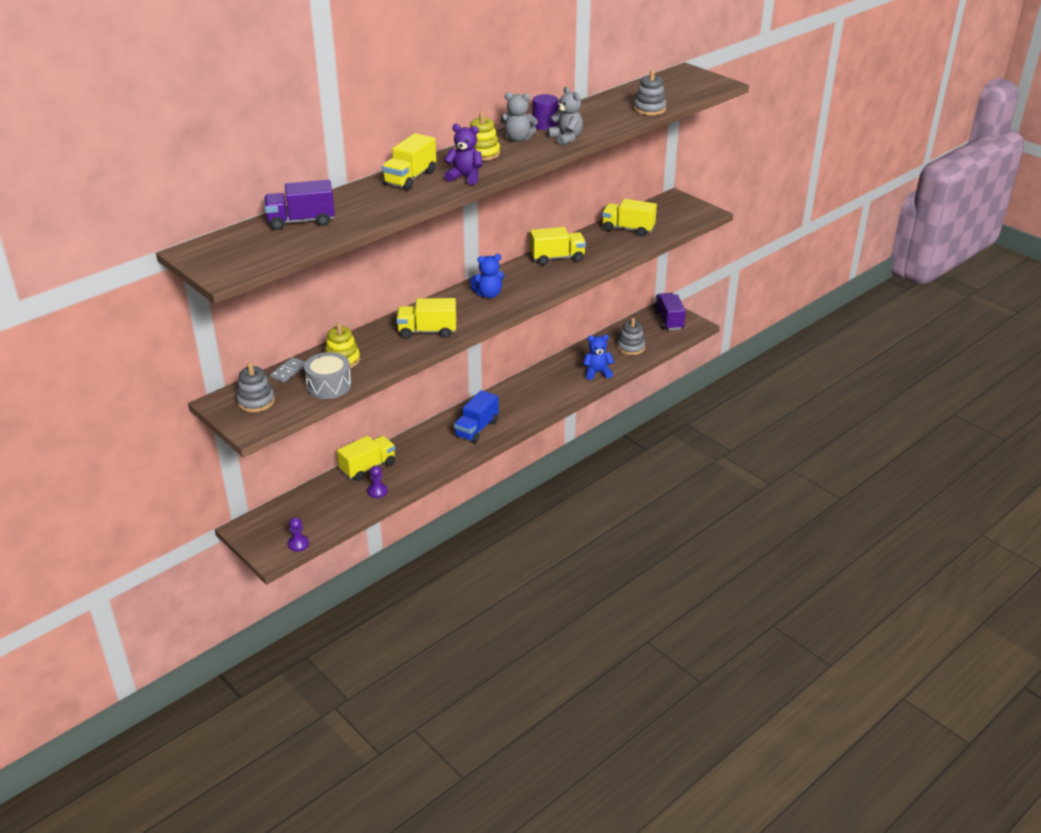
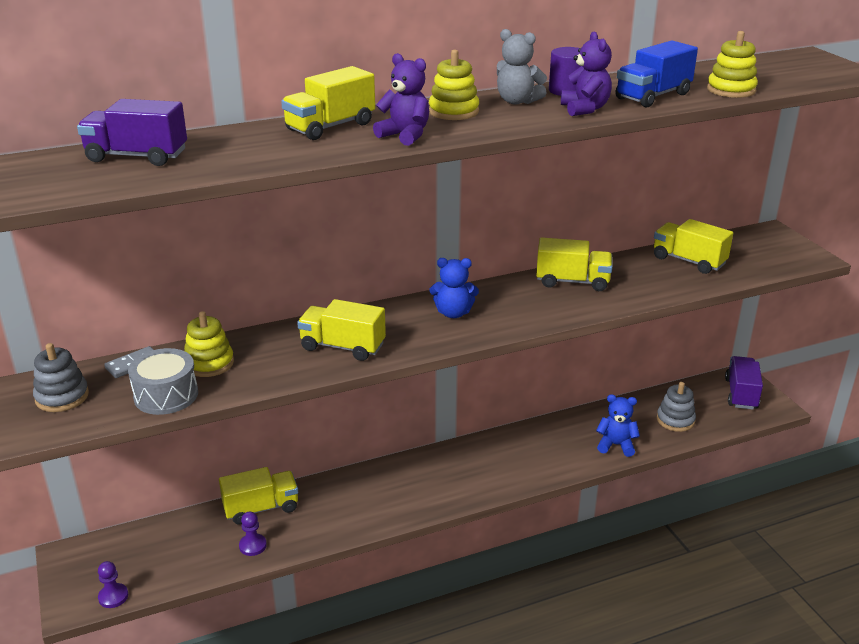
camera: 20 degrees right, 5 degrees down
(476, 429) = (422, 488): blue truck -> blue truck (653, 96)
(566, 139) = (585, 109): grey teddy bear -> purple teddy bear
(649, 109) = (731, 90): grey stacking toy -> yellow stacking toy

